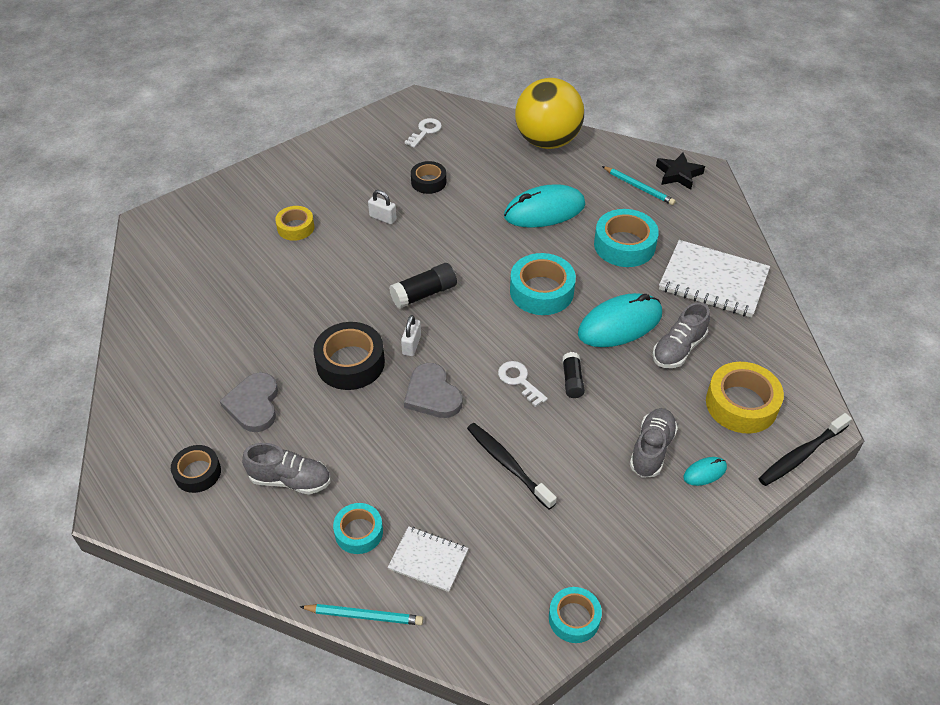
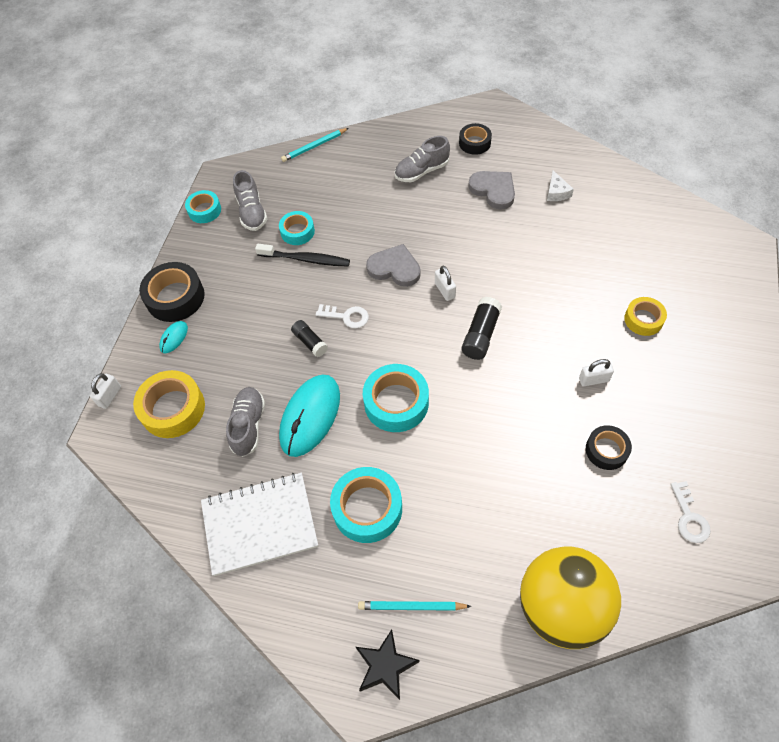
camera: 145 degrees right, 10 degrees up
(206, 361) = (556, 192): none -> white cheese
(350, 363) = (469, 251): black tape -> black tape (175, 297)
(359, 532) = (356, 174): turquoise tape -> turquoise tape (297, 232)
(428, 560) = (305, 186): white notebook -> none
(544, 211) = (472, 496): turquoise mouse -> none
(651, 449) = (219, 330): grey shoe -> grey shoe (252, 212)
(801, 455) = (110, 396): black toothbrush -> white padlock

